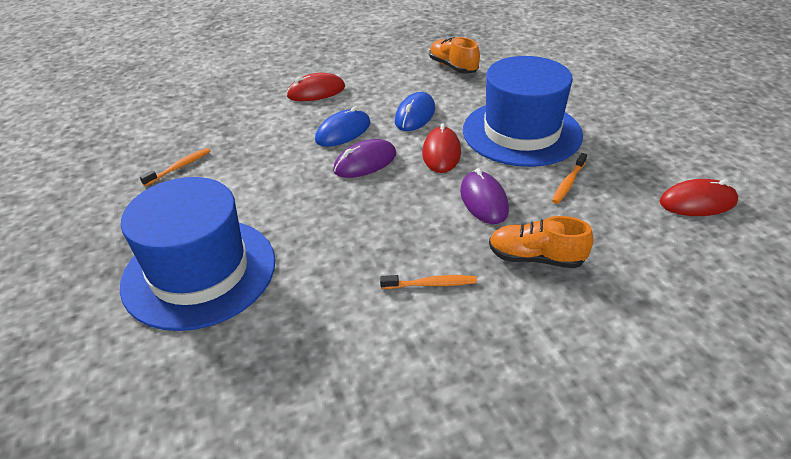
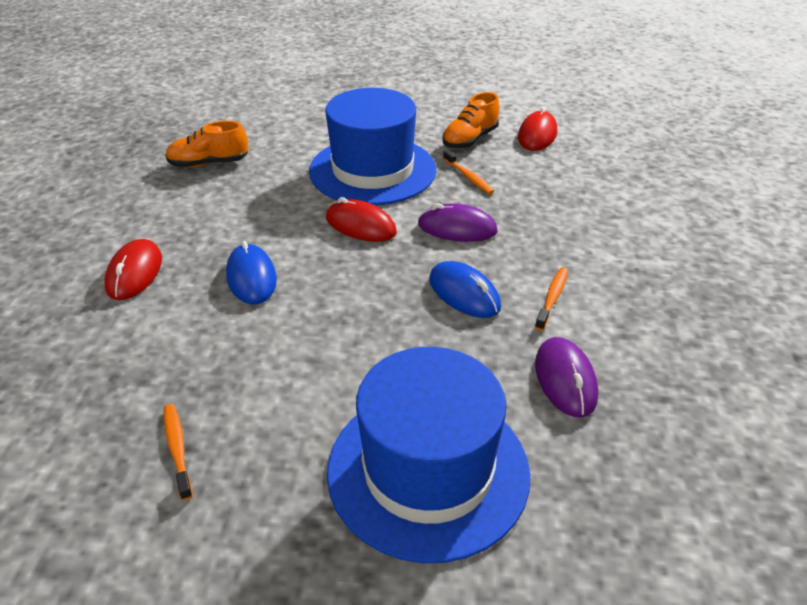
camera: 65 degrees left, 0 degrees up
(365, 162) = (329, 279): purple mouse -> purple mouse (565, 379)
(415, 115) = (274, 218): blue mouse -> blue mouse (464, 293)
(536, 258) = (553, 230): orange shoe -> orange shoe (470, 139)

